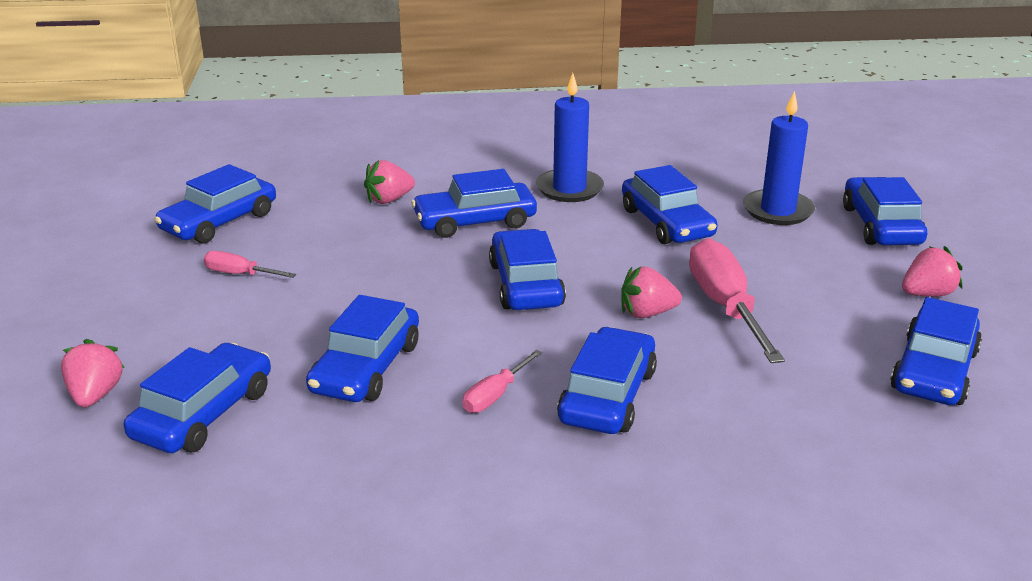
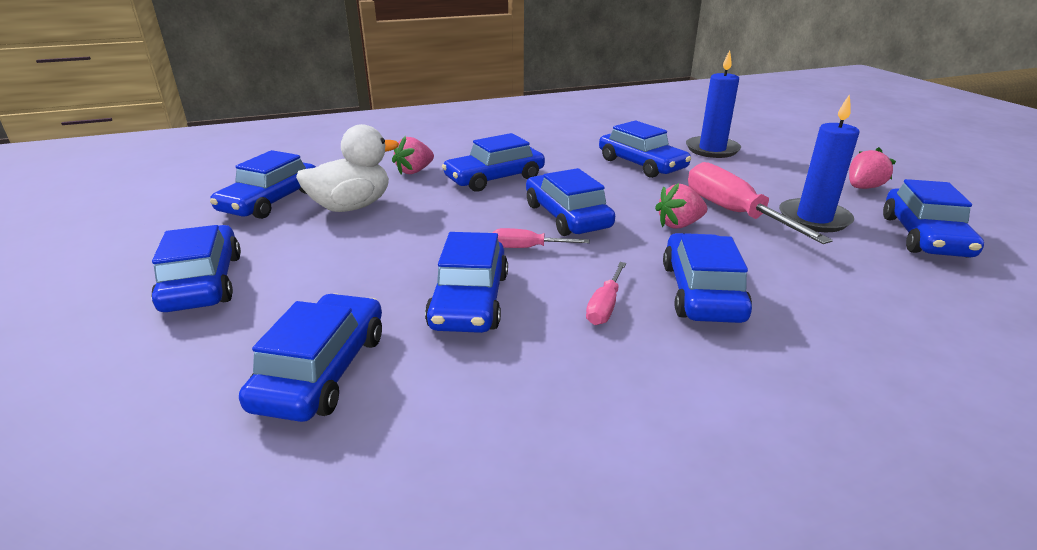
camera: 15 degrees left, 0 degrees up
(95, 395) = (189, 371): pink strawberry -> none
(239, 274) = (306, 238): pink screwdriver -> pink screwdriver (527, 248)
(299, 240) = (351, 207): none -> white duck
(569, 189) = (552, 151): blue candle -> blue candle (814, 219)
(881, 225) = (788, 151): blue car -> blue car (203, 282)

